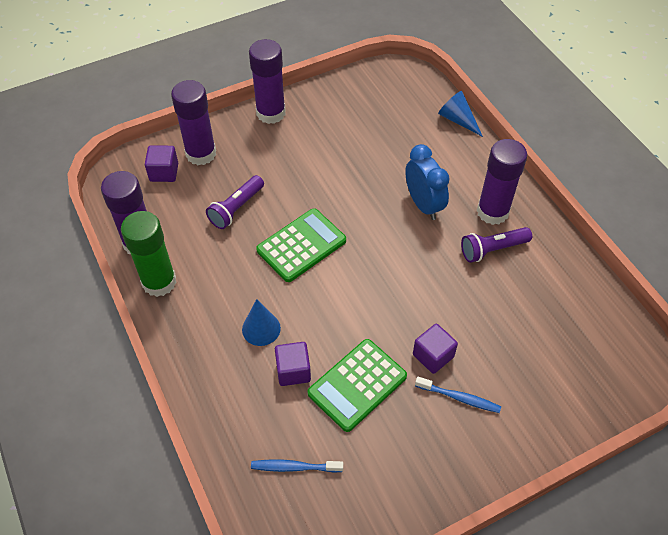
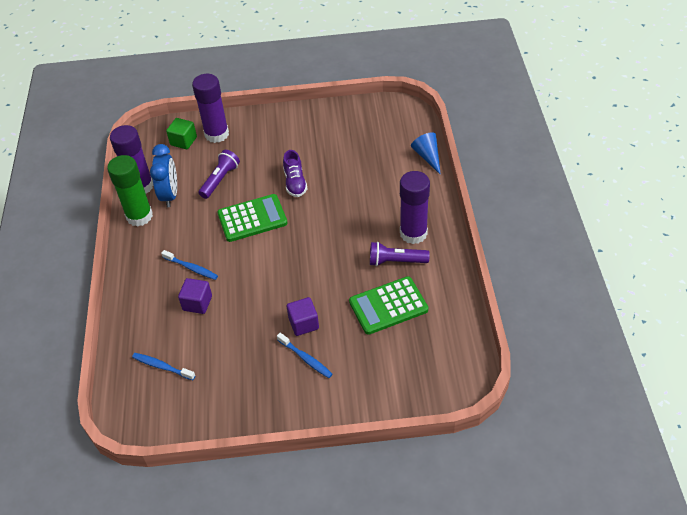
camera: 25 degrees right, 5 degrees down
(164, 172) = (183, 141): purple cube -> green cube
(236, 208) = (220, 180): purple flashlight -> purple flashlight turned 150 degrees clockwise
(261, 328) = (191, 268): blue cone -> blue toothbrush
(271, 113) = (284, 117): purple glue stick -> none
(327, 188) = (295, 183): none -> purple shoe
(357, 385) = (237, 326): green calculator -> green calculator (388, 306)
(423, 204) = (361, 214): blue clock -> blue clock (170, 195)

